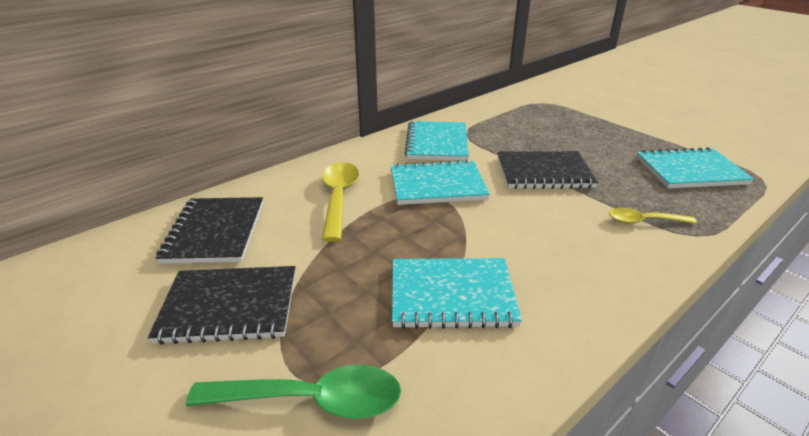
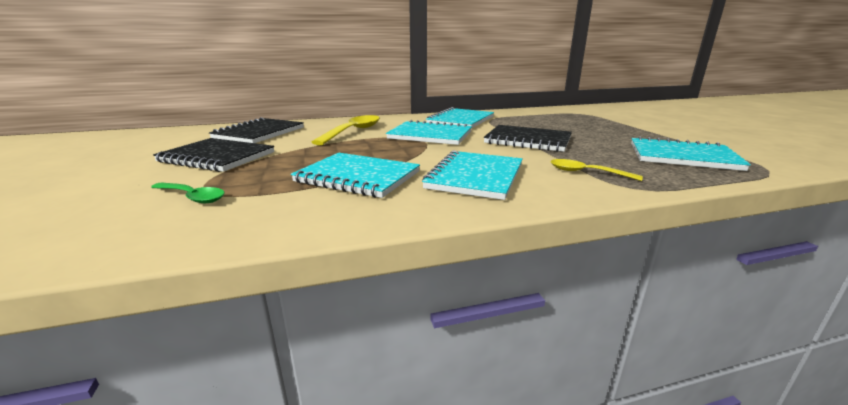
camera: 25 degrees right, 10 degrees down
(312, 400) = (192, 197): green spoon -> green spoon, size x0.61
(561, 257) = (475, 177): none -> turquoise notebook

